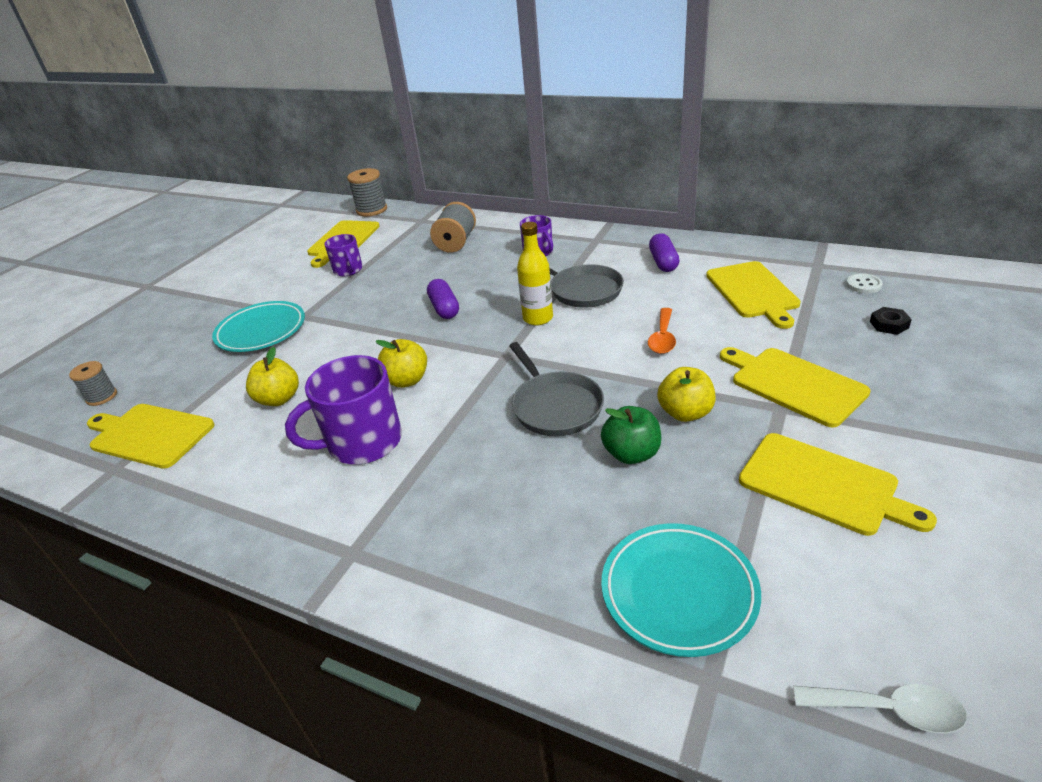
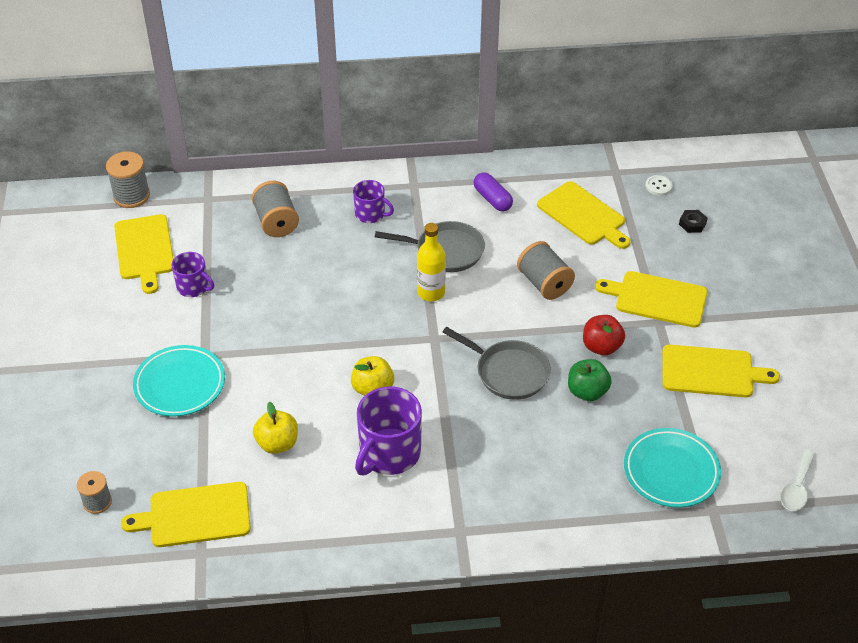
camera: 35 degrees left, 10 degrees up
(444, 308) = (338, 306): purple capsule -> none
(662, 338) = (544, 283): orange spoon -> grey spool
(685, 413) = (601, 347): yellow apple -> red apple
(888, 710) = (797, 488): white spoon -> white spoon turned 135 degrees clockwise

